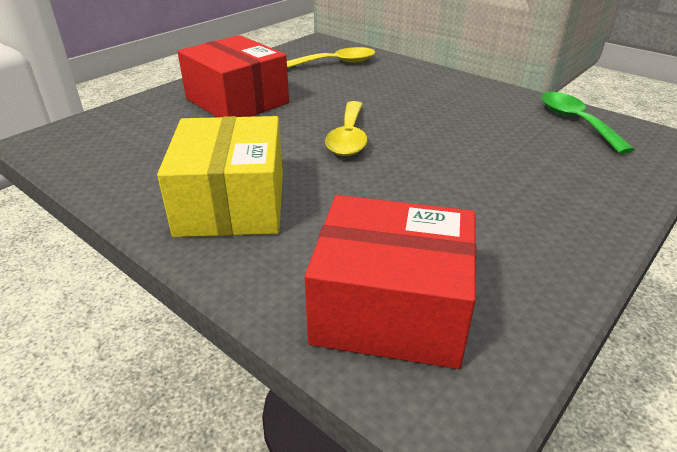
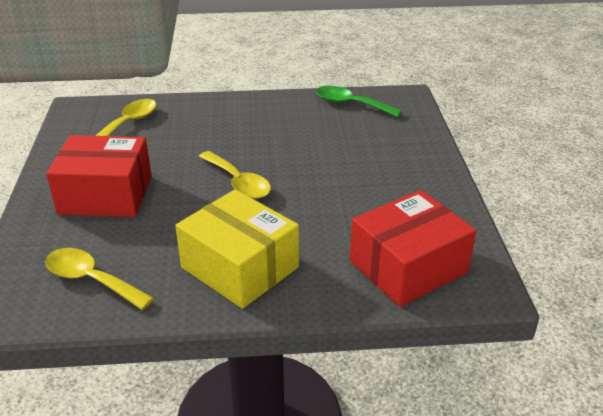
camera: 45 degrees left, 0 degrees up
(125, 150) = (91, 280): none -> yellow spoon

